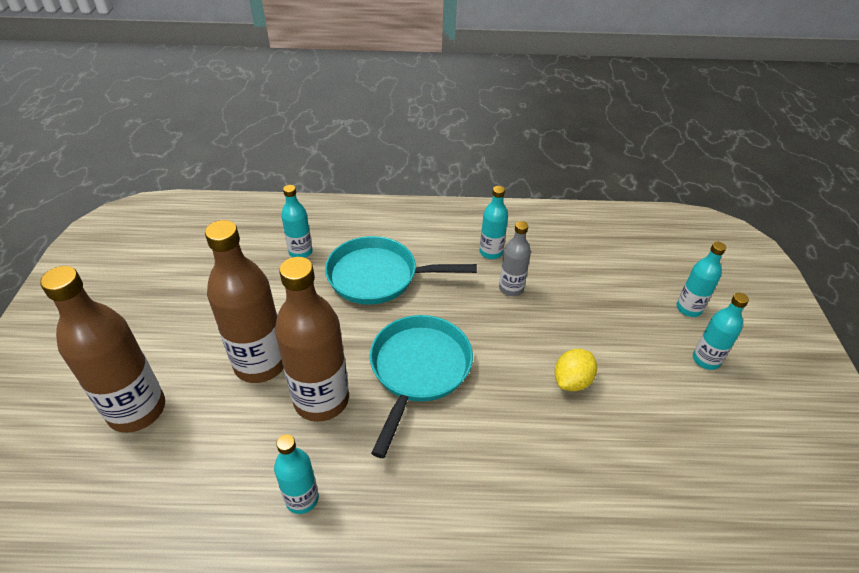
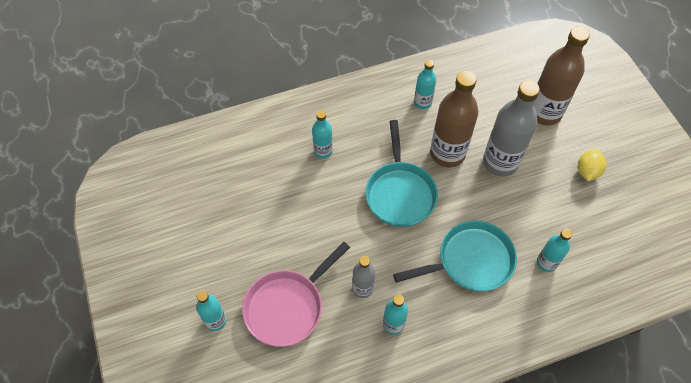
camera: 160 degrees right, 15 degrees up
(260, 364) = (500, 162): brown bottle -> grey bottle
(572, 381) = (297, 221): yellow lemon -> yellow lemon (587, 171)
(602, 297) = (288, 306): none -> pink pan
(706, 360) = (204, 272): turquoise bottle -> turquoise bottle (323, 151)

